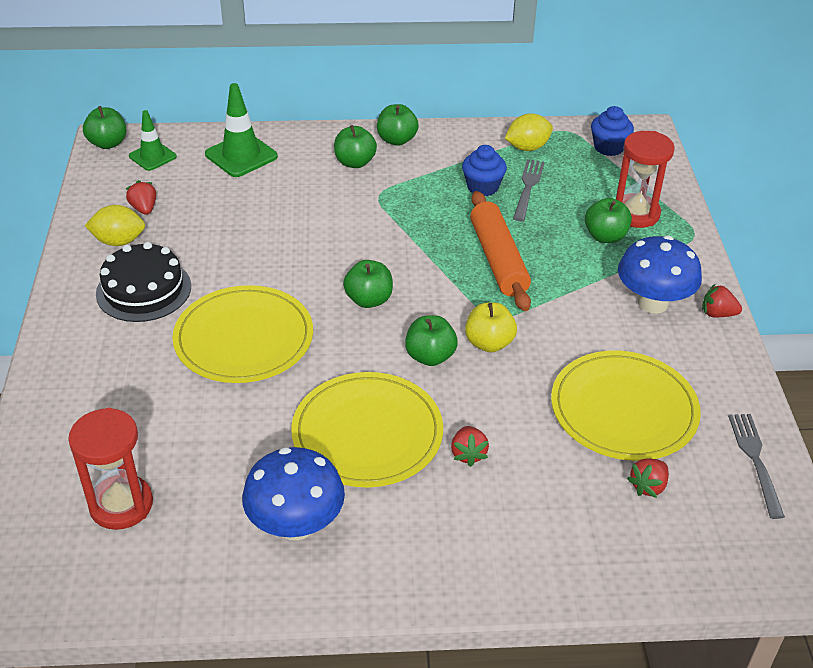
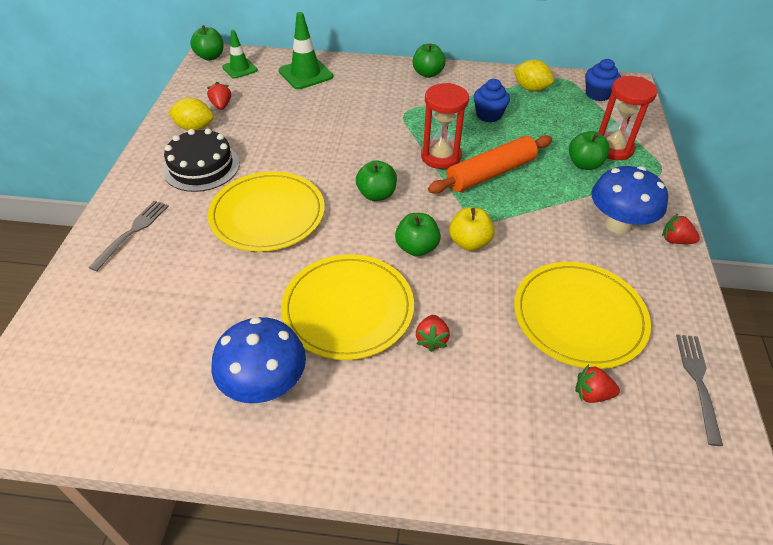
camera: 10 degrees right, 5 degrees up
(121, 505) = (125, 344): red hourglass -> red hourglass (441, 157)
(355, 162) = (391, 87): green apple -> none
(498, 259) = (490, 173): orange rolling pin -> orange rolling pin turned 60 degrees clockwise
(527, 147) = (530, 88): yellow lemon -> yellow lemon turned 45 degrees clockwise
(528, 187) = (525, 119): grey fork -> grey fork (132, 232)
(648, 486) = (592, 394): red strawberry -> red strawberry turned 45 degrees clockwise

